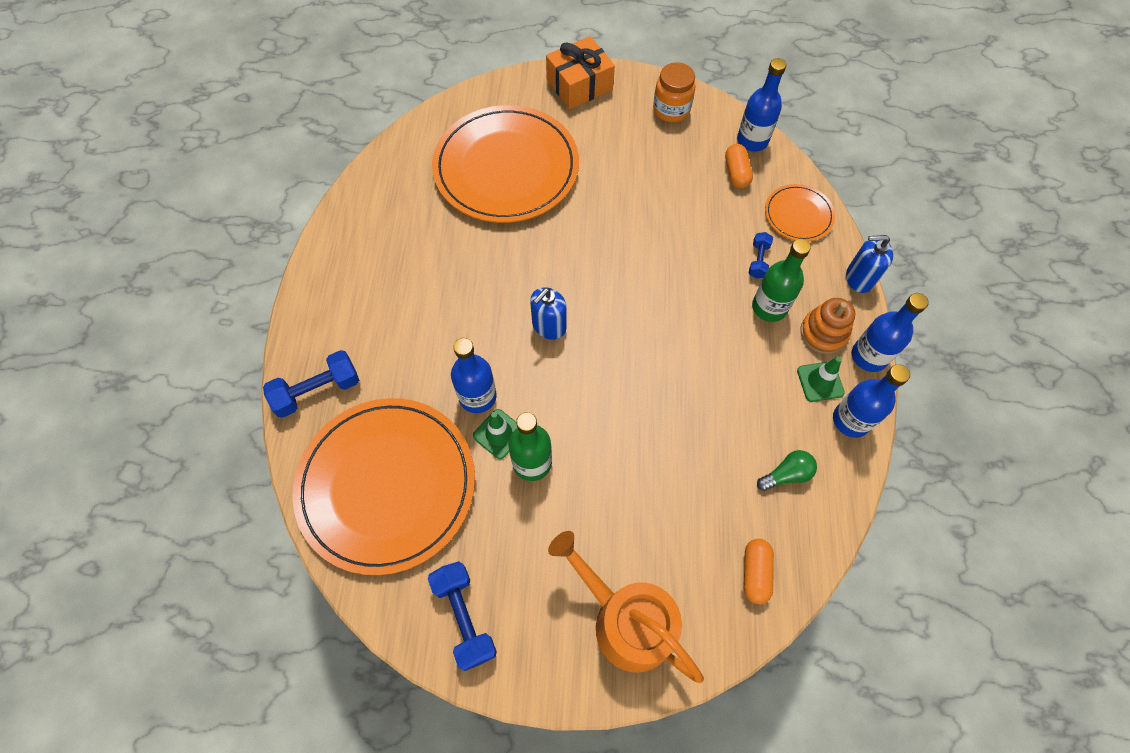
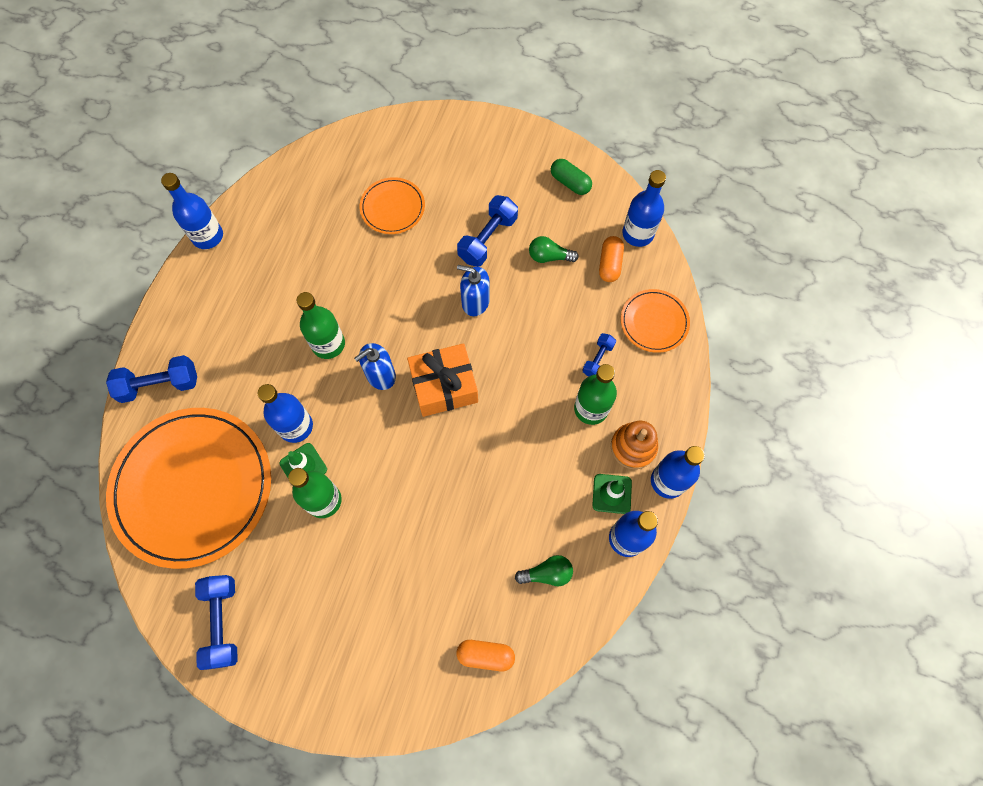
camera: 15 degrees right, 5 degrees up
(324, 235) = (207, 236): none -> blue bottle
(485, 309) = (328, 344): none -> green bottle
(506, 168) = (392, 207): orange plate -> orange plate, size x0.46
(579, 85) = (490, 136): orange gift -> orange gift (444, 386)
(610, 176) = (487, 239): none -> blue dumbbell
(626, 621) = (358, 665): orange watering can -> none
(671, 110) = (570, 183): orange jar -> green capsule
(676, 179) = (549, 257): none -> green light bulb
(755, 573) = (485, 655): orange capsule -> orange capsule turned 75 degrees clockwise
(859, 278) = (688, 401): blue soap dispenser -> blue soap dispenser (475, 302)

